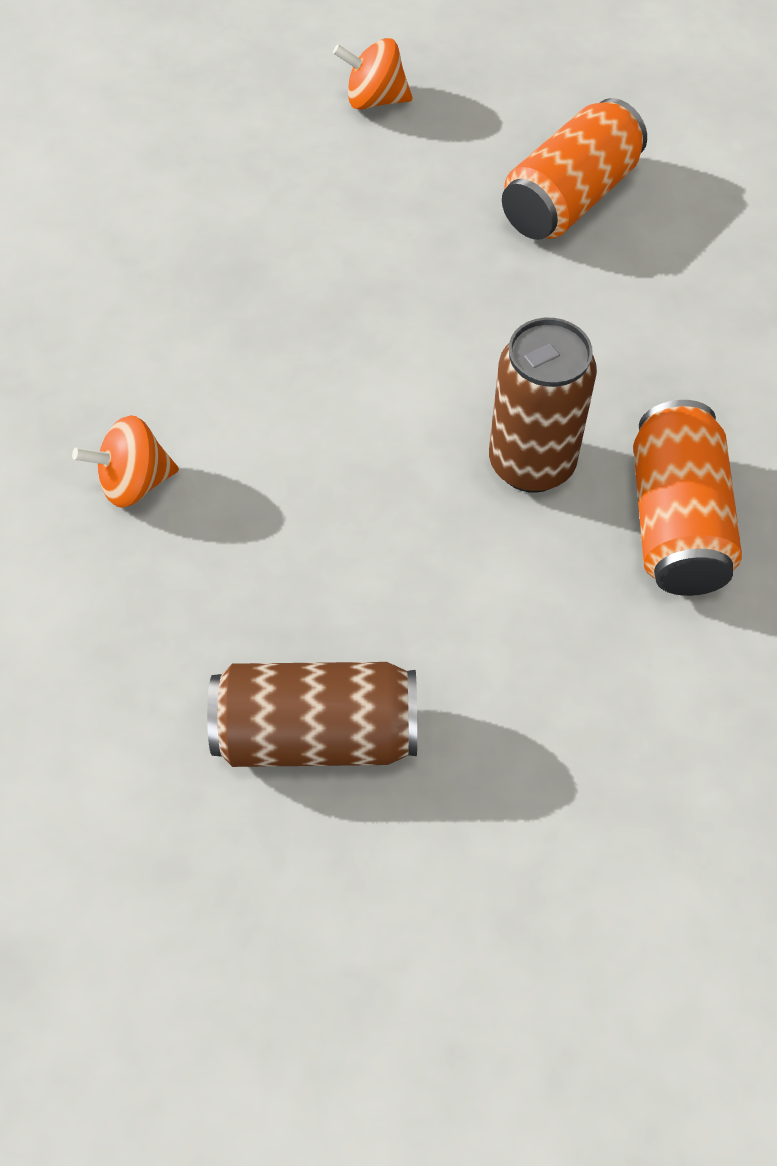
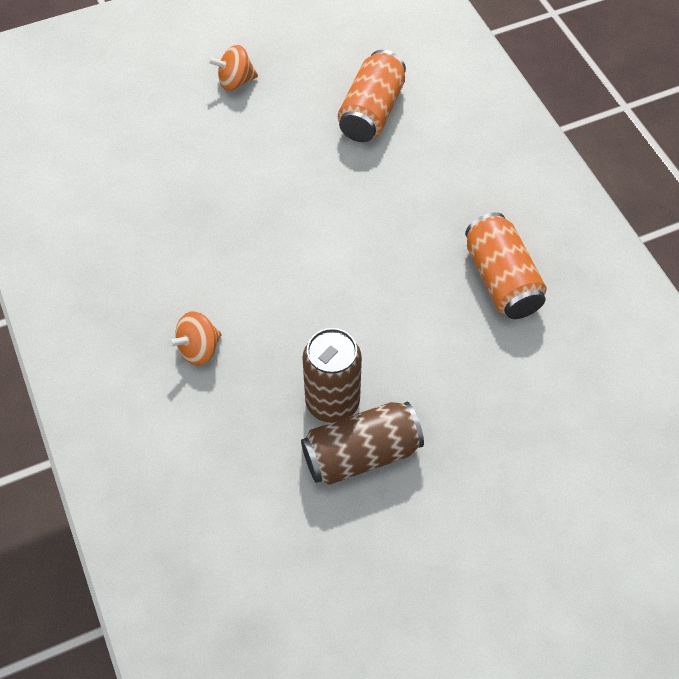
camera: 20 degrees left, 0 degrees up
(531, 464) = (413, 271): brown can -> brown can (332, 402)

